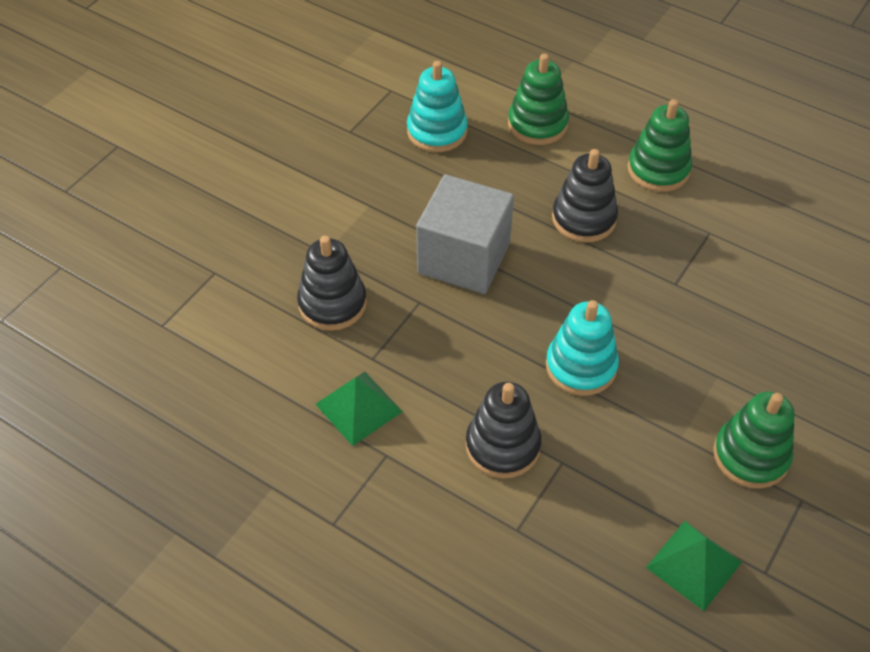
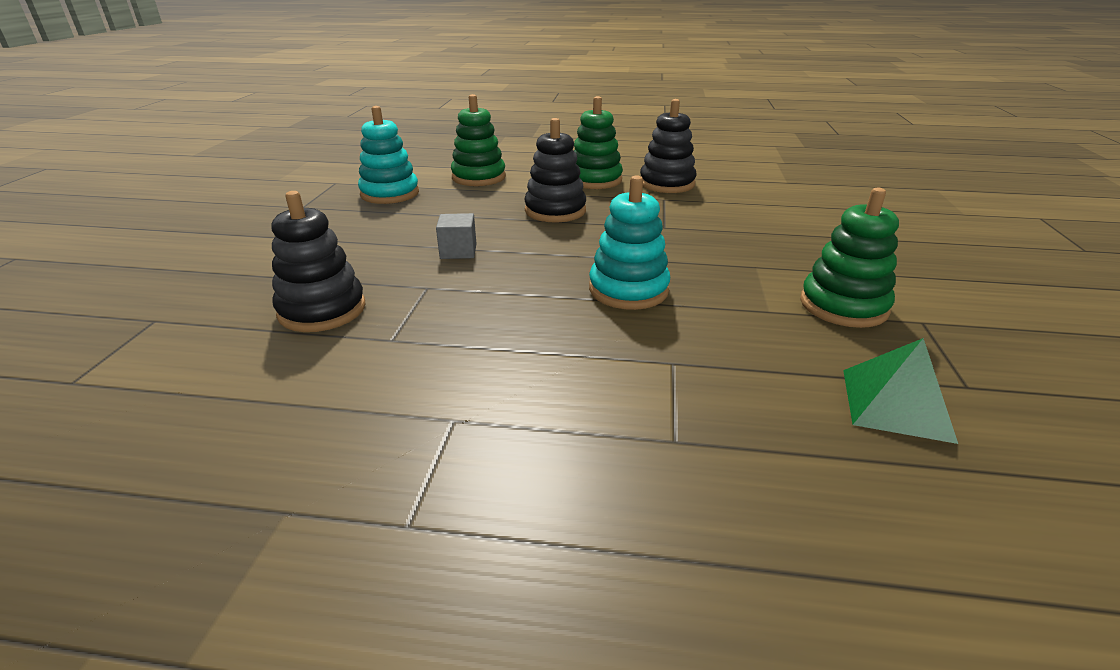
camera: 25 degrees left, 20 degrees down
(358, 407) = (392, 385): green pyramid -> none
(464, 258) = (458, 251): grey cube -> grey cube, size x0.43
(502, 446) = (595, 368): black stacking toy -> black stacking toy (667, 184)

